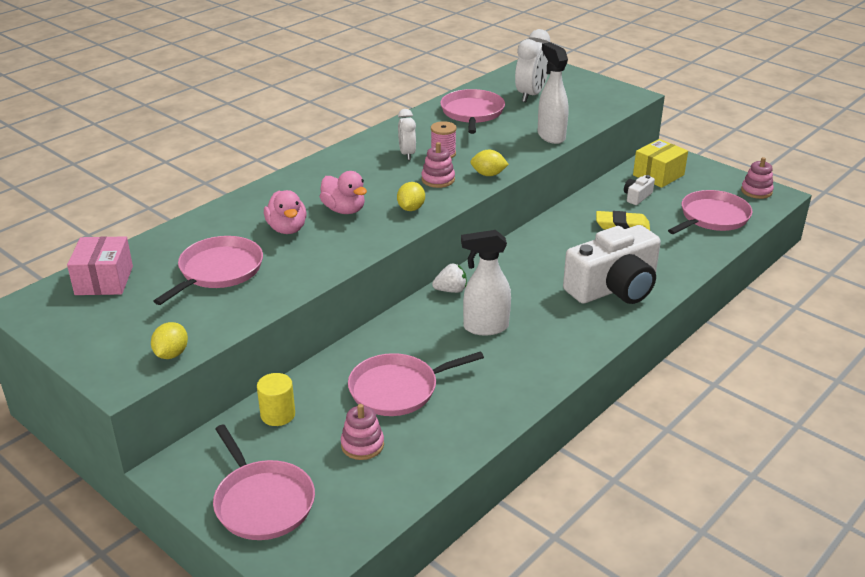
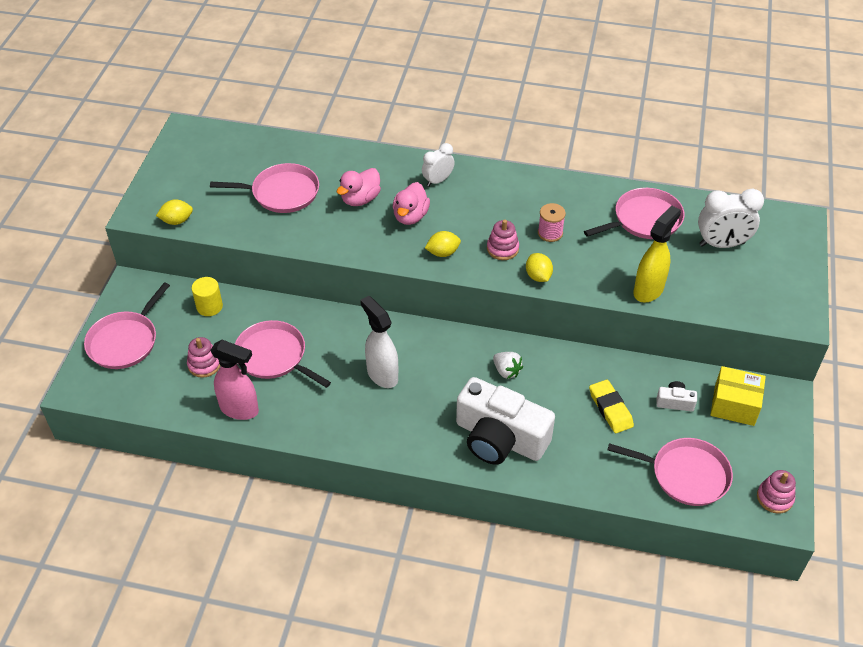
camera: 60 degrees right, 15 degrees up
(104, 280) = (234, 147): pink box -> none
(407, 154) = (529, 211): white clock -> white clock (438, 180)
(451, 290) = (417, 332): white strawberry -> white strawberry (506, 371)
(452, 437) = (240, 409): none -> pink spray bottle
(551, 136) = (648, 290): white spray bottle -> yellow spray bottle

